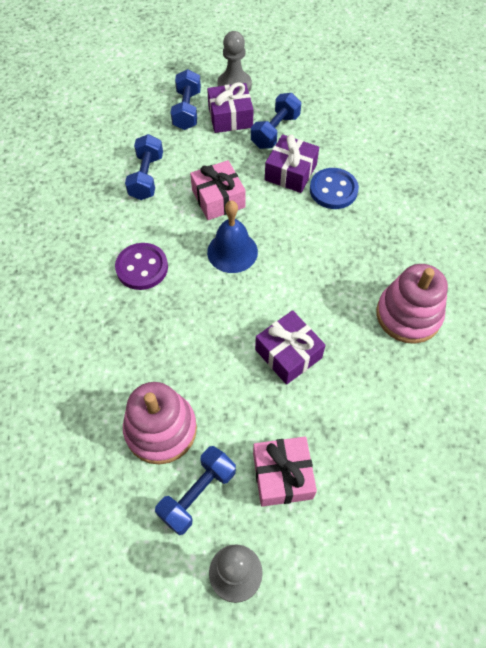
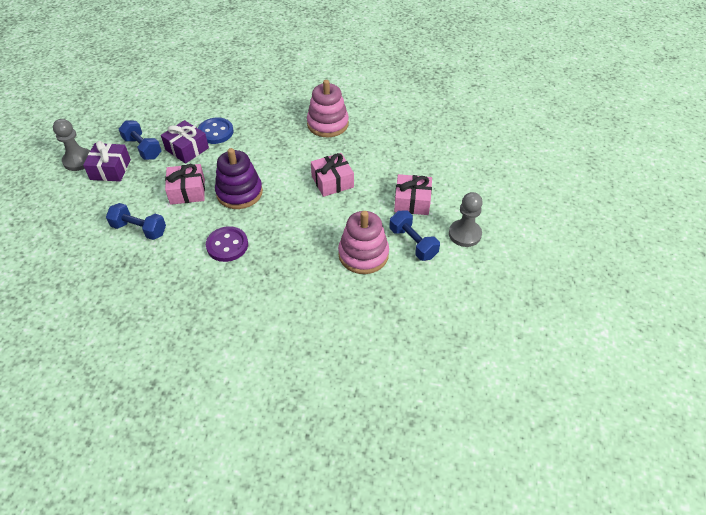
camera: 75 degrees left, 10 degrees down
(187, 110) = (84, 193): blue dumbbell -> none
(232, 251) = (239, 193): blue bell -> purple stacking toy
(288, 354) = (332, 182): purple gift -> pink gift

